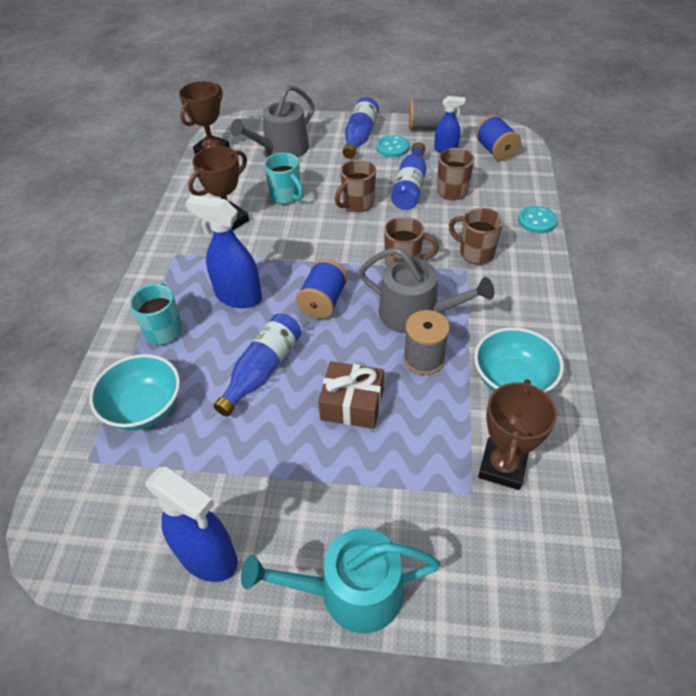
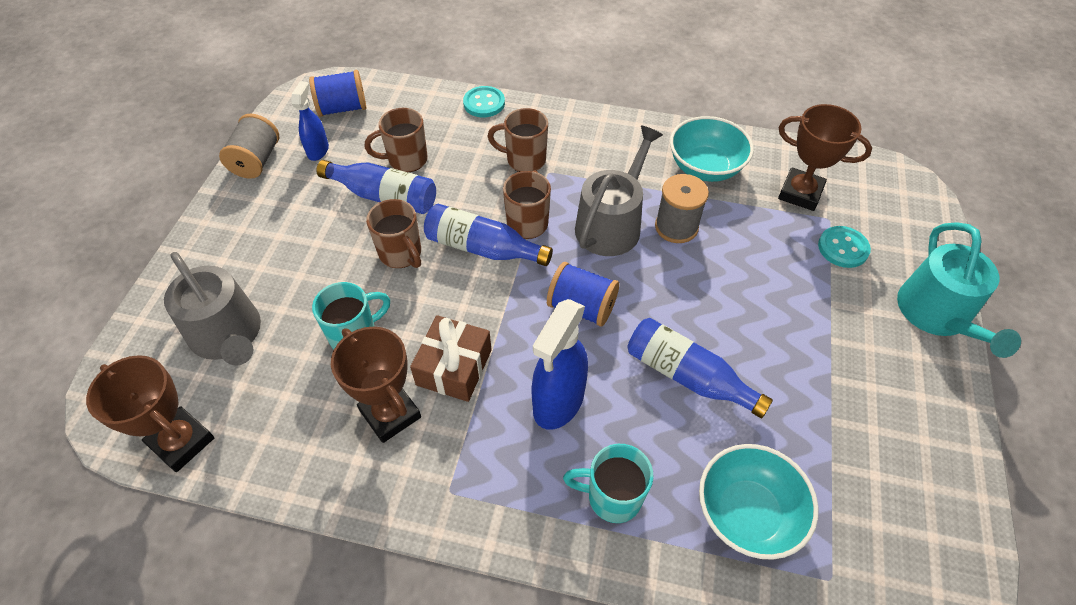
camera: 85 degrees left, 5 degrees up
(208, 556) = (929, 432): blue spray bottle -> none
(352, 404) = (735, 293): brown gift -> brown gift (454, 367)
(360, 137) = (244, 235): blue bottle -> blue bottle (482, 248)
(392, 148) = (289, 202): turquoise button -> turquoise button (843, 248)
(475, 253) = (524, 160): brown mug -> brown mug turned 60 degrees clockwise

